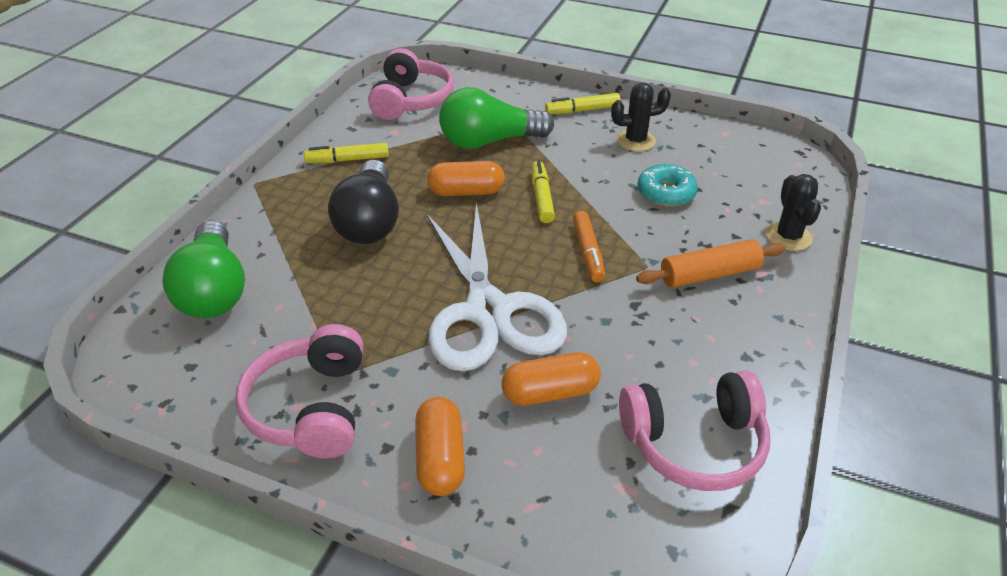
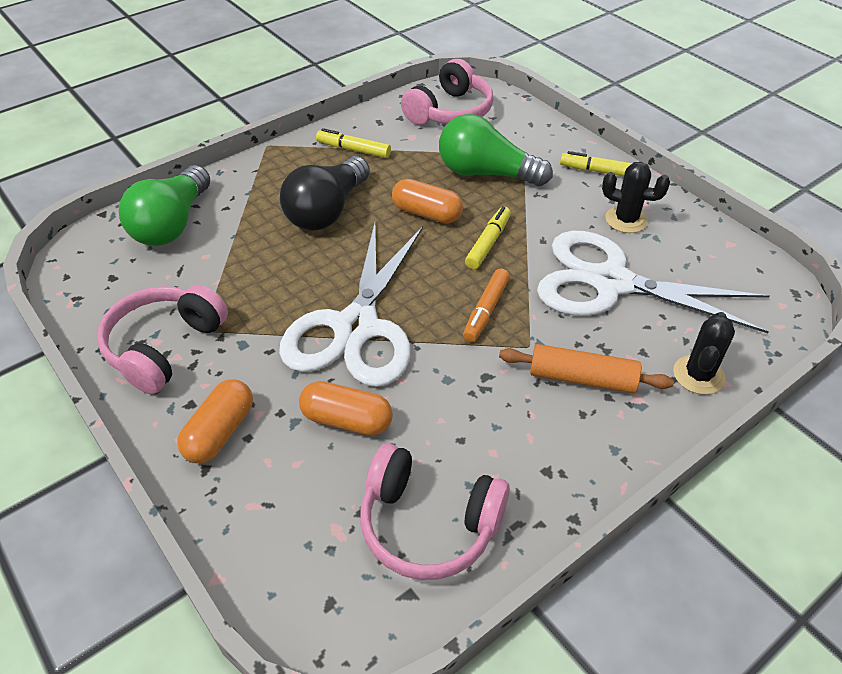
camera: 30 degrees right, 5 degrees up
(666, 193) = (610, 282): turquoise donut -> white scissors

